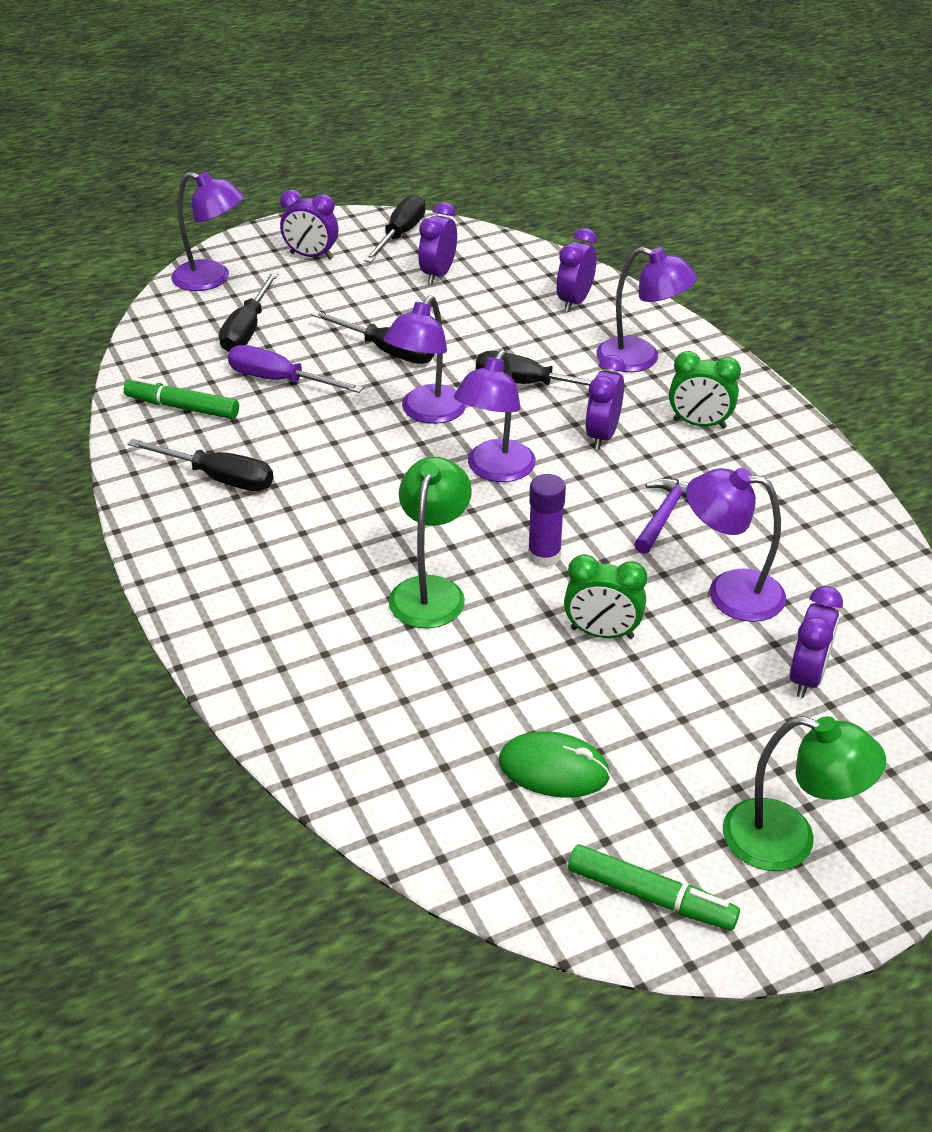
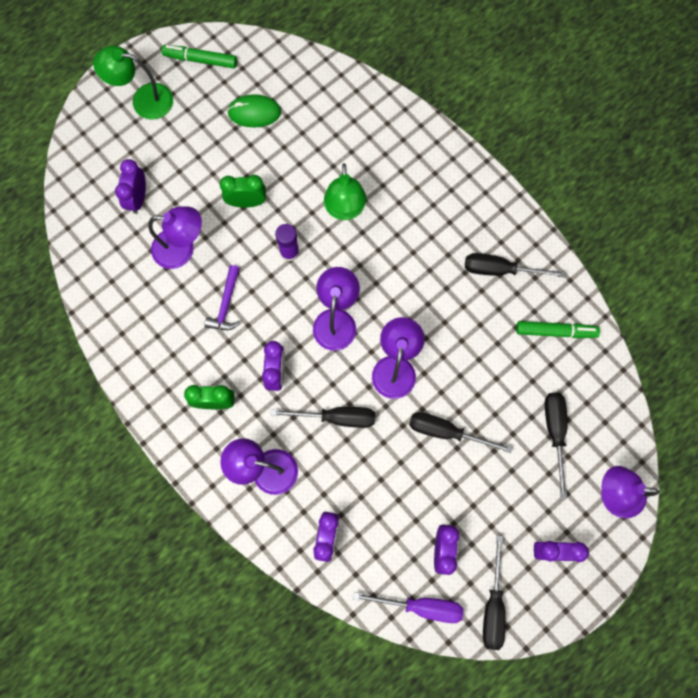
camera: 165 degrees right, 35 degrees up
(280, 380) = (505, 377): purple screwdriver -> purple screwdriver (421, 606)

